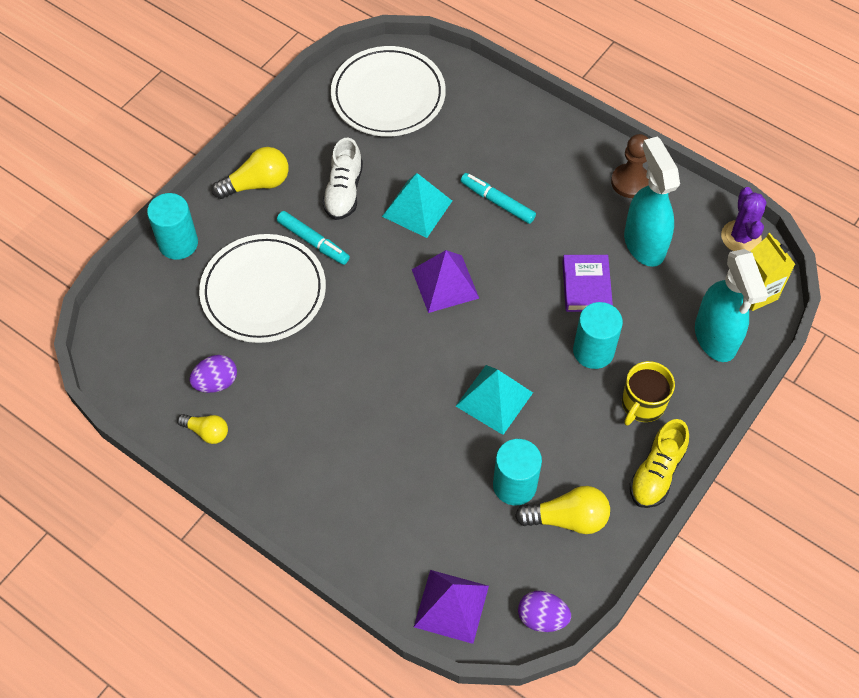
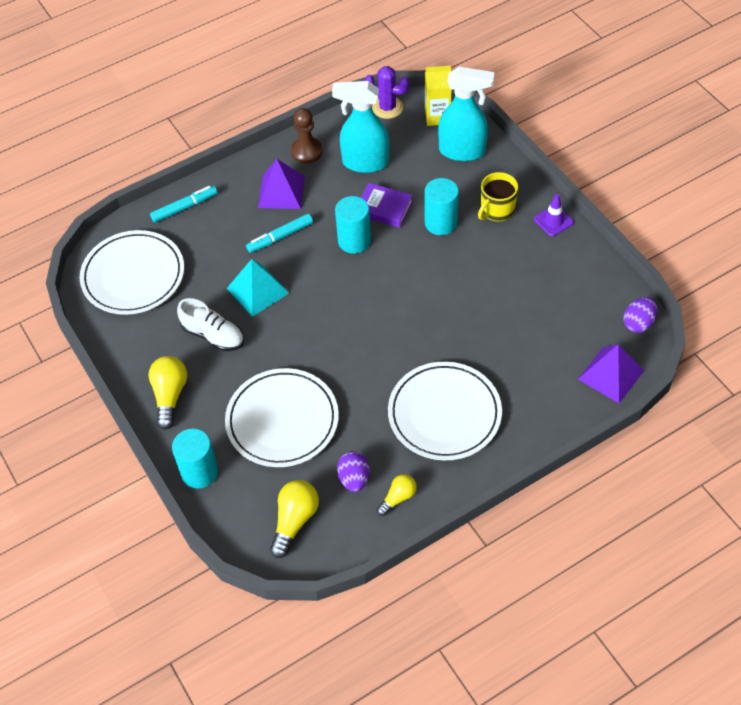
camera: 65 degrees left, 5 degrees down
(313, 242) = (251, 371): turquoise marker -> turquoise marker (184, 207)
(328, 442) = (444, 414): none -> white plate
(445, 283) = (337, 294): purple pyramid -> purple pyramid (281, 192)
(494, 399) = (454, 295): turquoise pyramid -> none
(514, 485) = (530, 306): turquoise cylinder -> turquoise cylinder (354, 241)
(567, 518) = (568, 283): yellow light bulb -> yellow light bulb (294, 521)
(642, 404) = (497, 210): yellow mug -> yellow mug turned 75 degrees clockwise
(656, 473) = (553, 221): yellow shoe -> purple traffic cone

